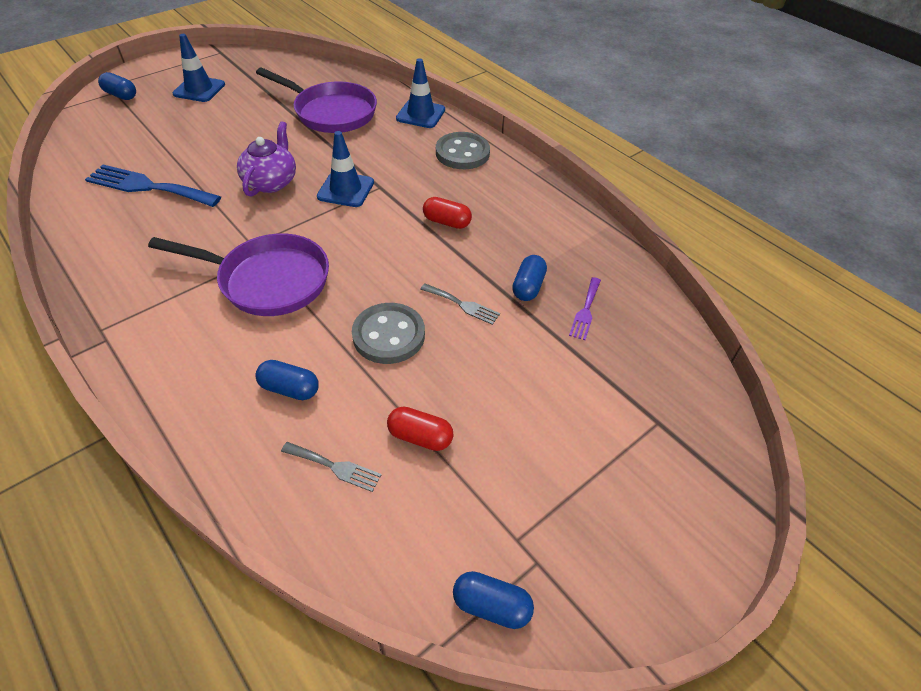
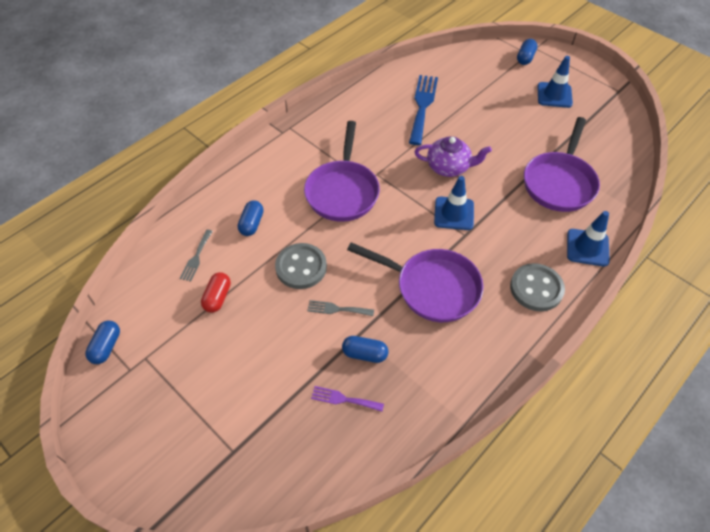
camera: 85 degrees right, 5 degrees up
(447, 222) = (432, 287): red capsule -> purple pan
(462, 305) = (337, 309): grey fork -> grey fork turned 75 degrees clockwise

